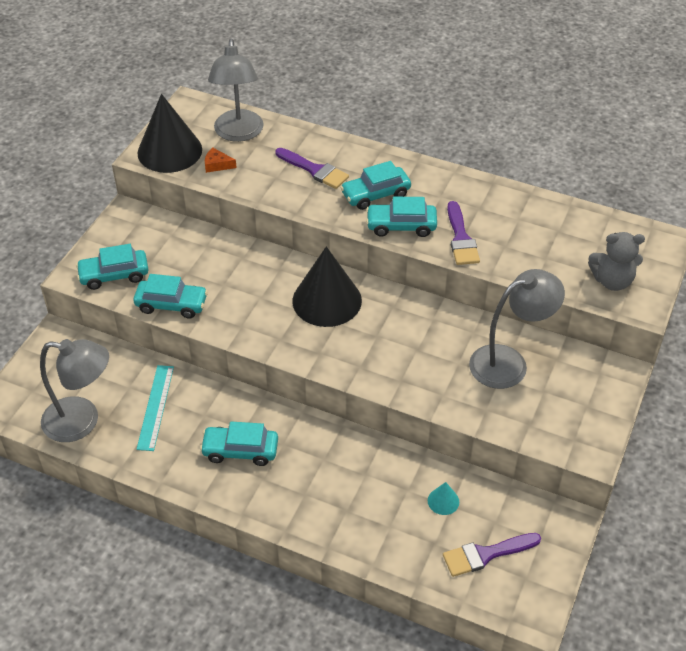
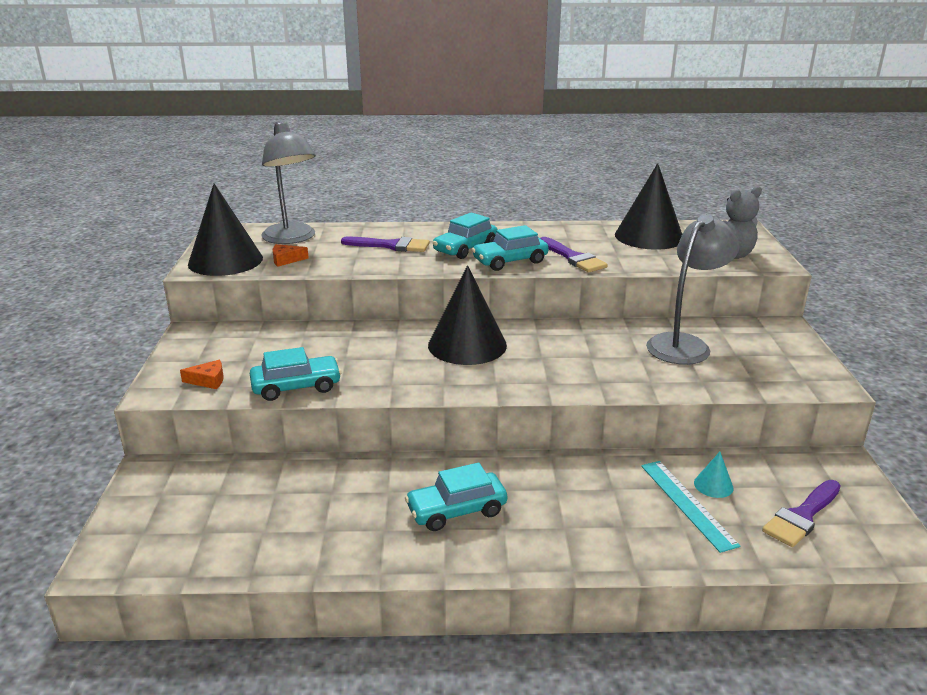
camera: 25 degrees left, 20 degrees down
(82, 421) = (232, 543): grey lamp -> none
(114, 275) = (208, 380): turquoise car -> orange cheese
(156, 407) = (322, 501): turquoise ruler -> turquoise ruler (687, 504)
(559, 227) = (649, 236): none -> black cone

